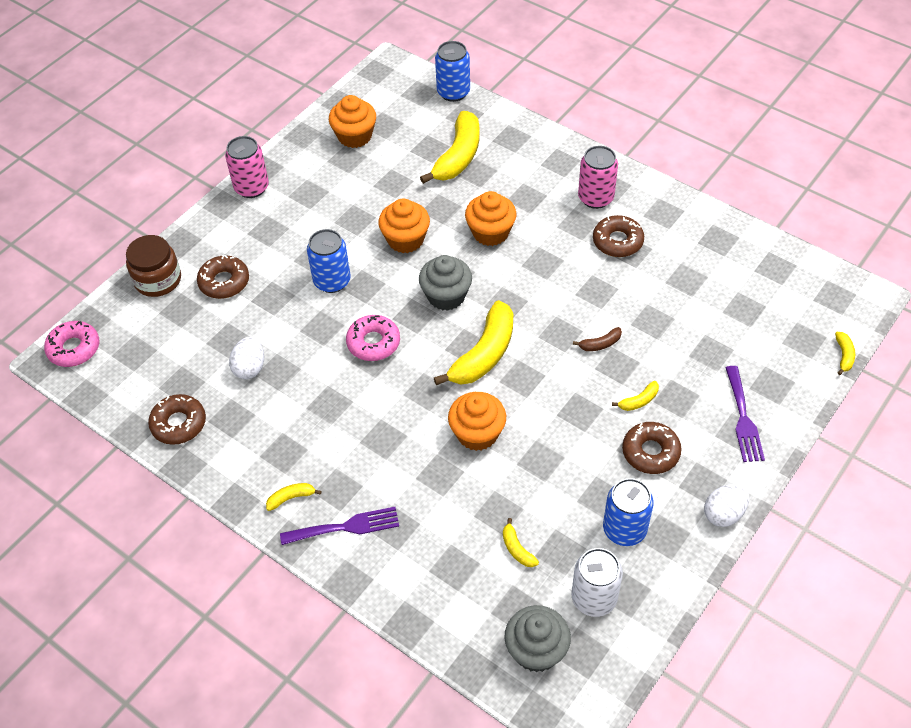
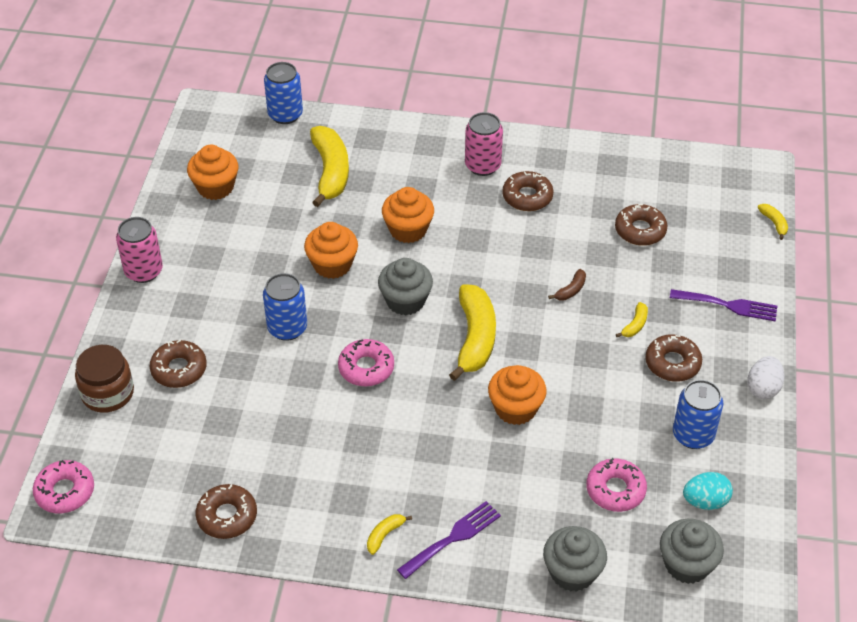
camera: 30 degrees left, 5 degrees down
(250, 368) = (262, 437): white egg -> none
(427, 607) = (572, 572): none -> grey cupcake
(517, 549) = (615, 490): yellow banana -> pink donut
(594, 598) = (705, 501): white can -> turquoise egg
(704, 312) = (640, 230): none -> brown donut
(743, 418) = (728, 305): purple fork -> purple fork turned 45 degrees counterclockwise

